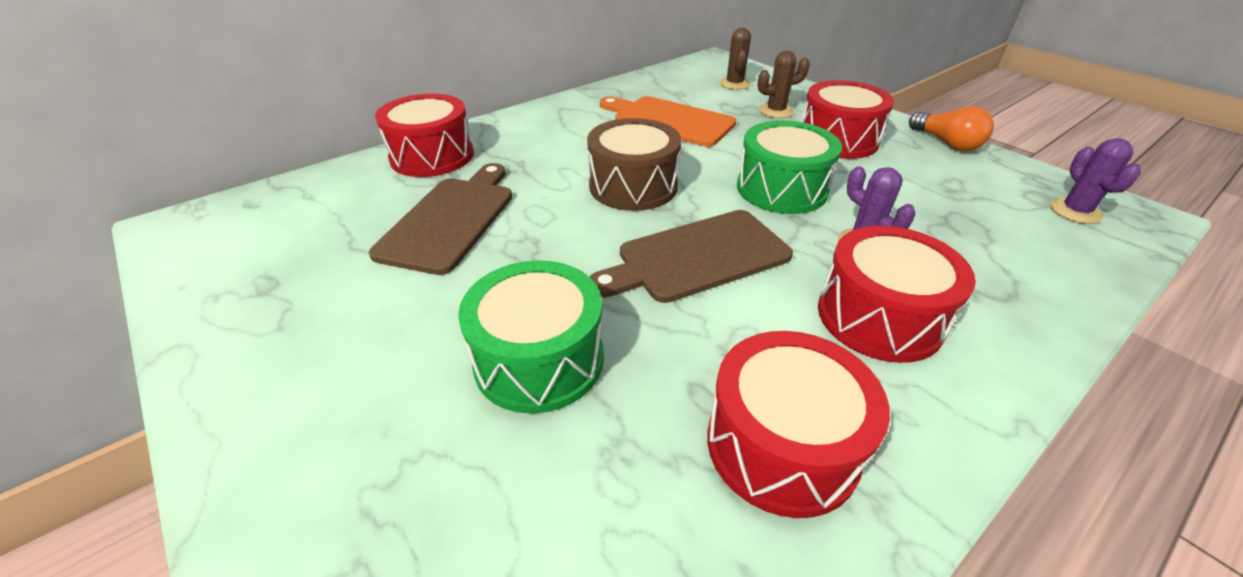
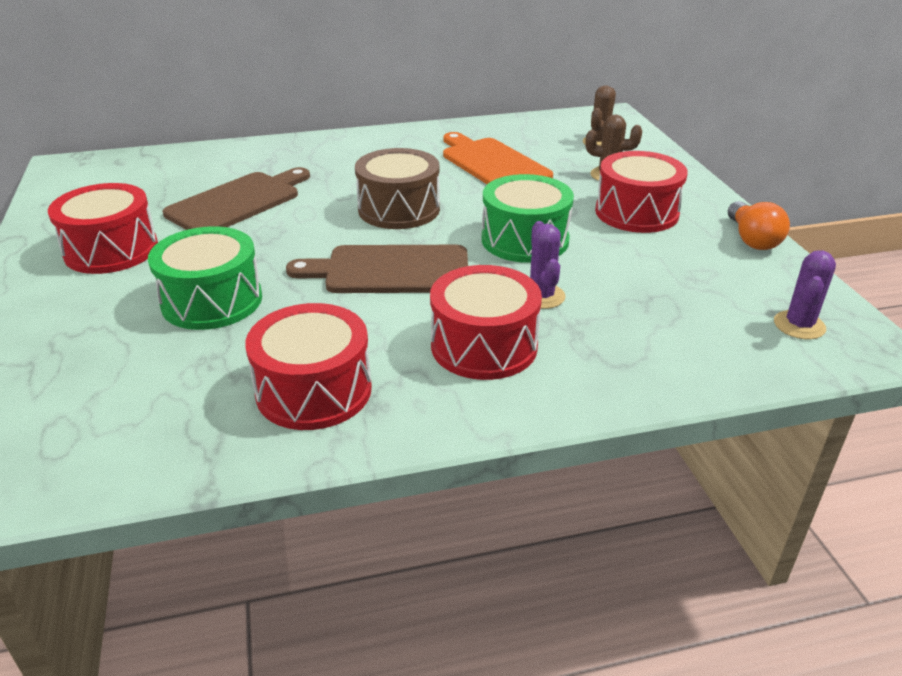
camera: 25 degrees right, 5 degrees down
(432, 156) = (267, 154): red drum -> red drum (111, 250)

